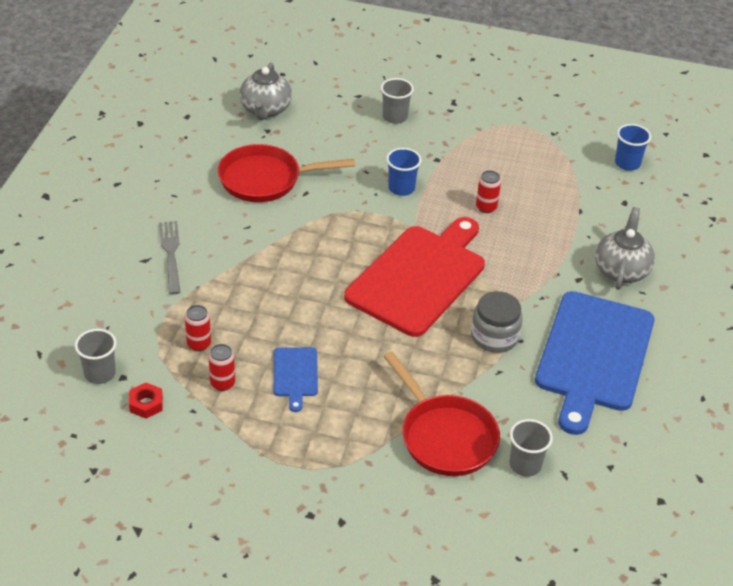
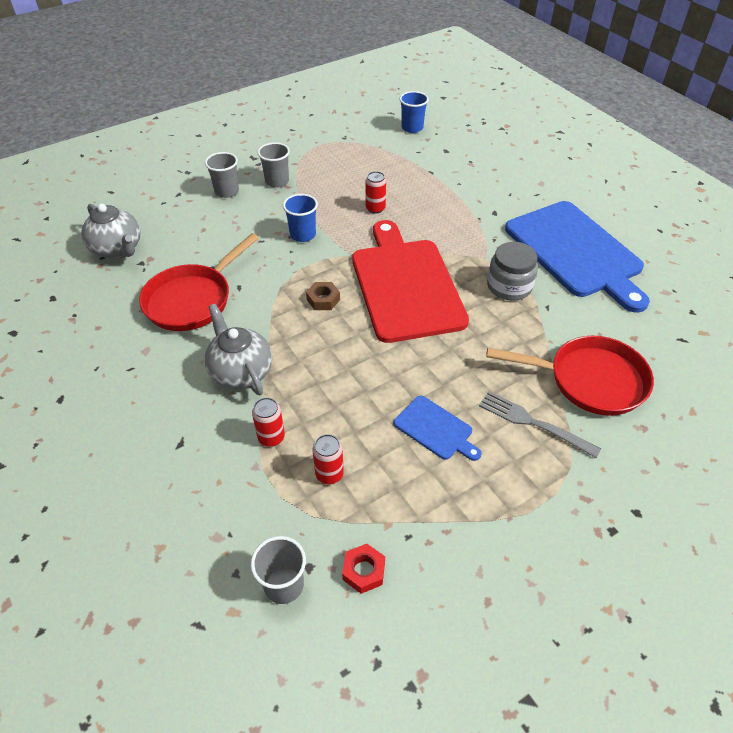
camera: 45 degrees left, 5 degrees up
(170, 254) = (196, 419): grey fork -> grey fork (533, 423)
(222, 383) = (395, 489): red can -> red can (271, 437)
(347, 243) = (323, 300): none -> brown nut
(525, 465) = (656, 354): grey cup -> grey cup (277, 181)
(621, 270) = (506, 190): grey teapot -> grey teapot (240, 371)

